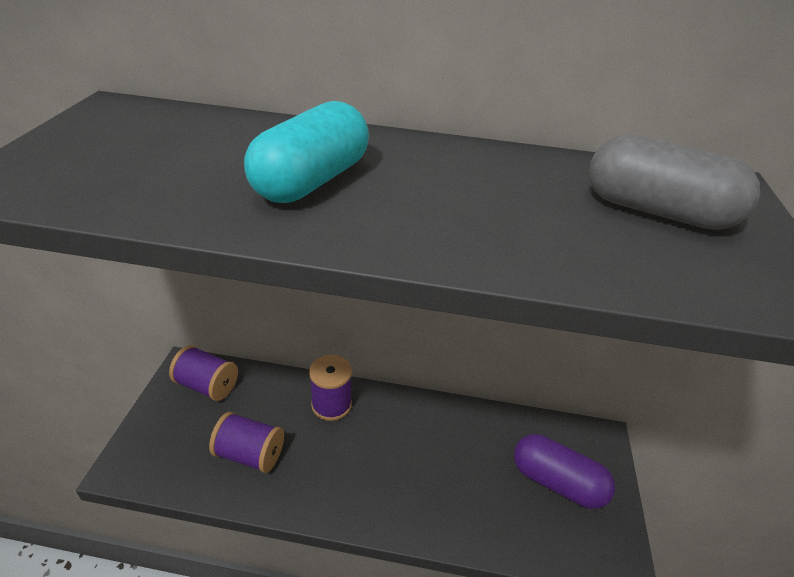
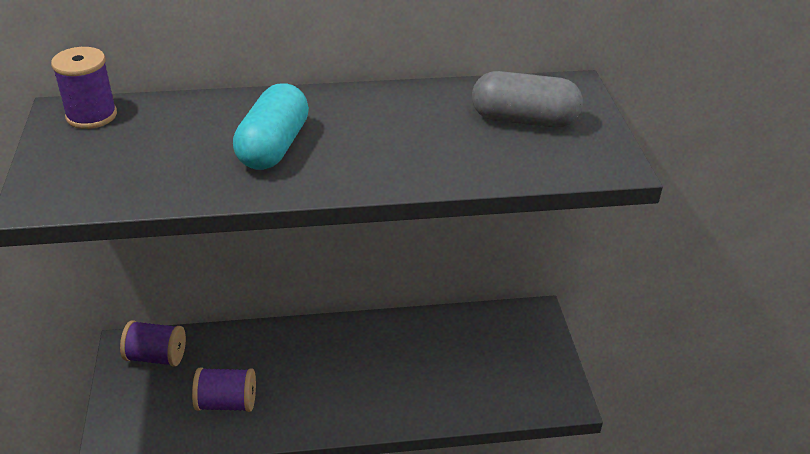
camera: 15 degrees left, 0 degrees up
(331, 404) = (286, 344): purple spool -> purple spool (91, 116)
(557, 482) = (506, 356): purple capsule -> none

